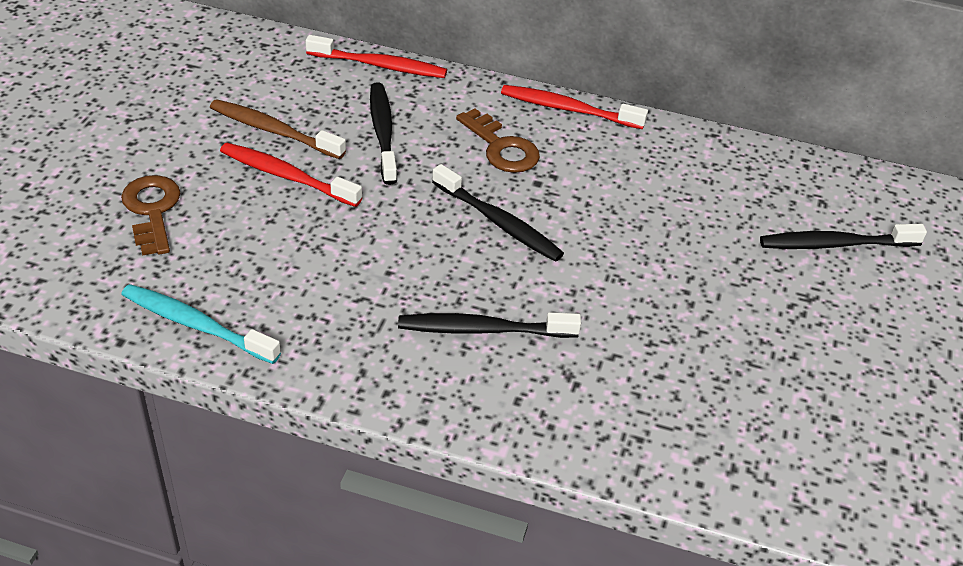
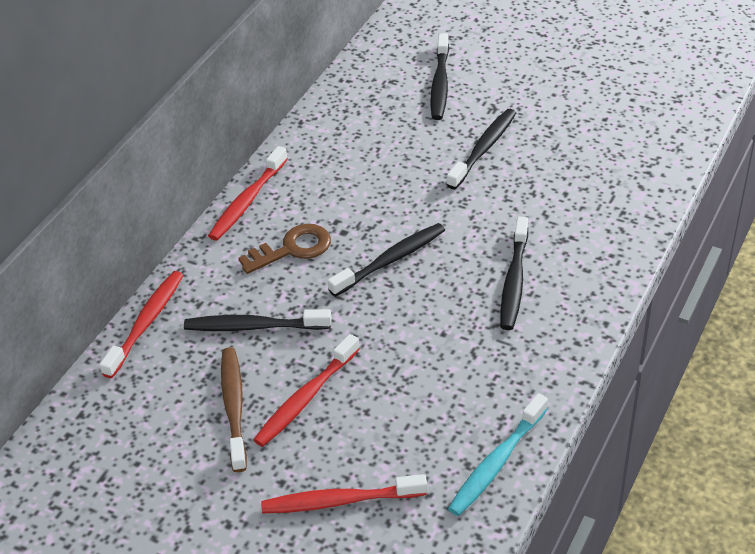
camera: 75 degrees left, 0 degrees up
(152, 211) = (340, 501): brown key -> red toothbrush
(273, 131) = (234, 407): brown toothbrush -> brown toothbrush turned 135 degrees clockwise
(721, 291) = (483, 149): none -> black toothbrush

